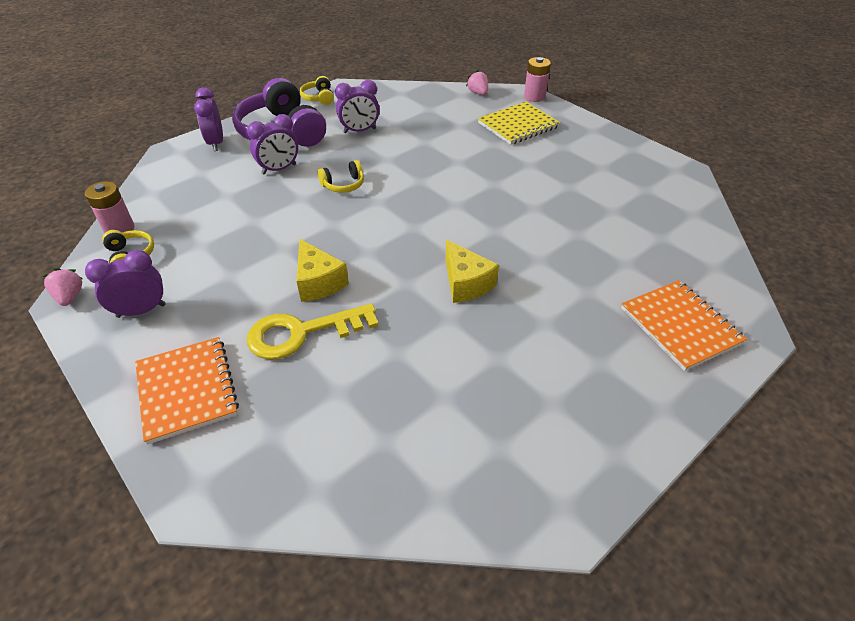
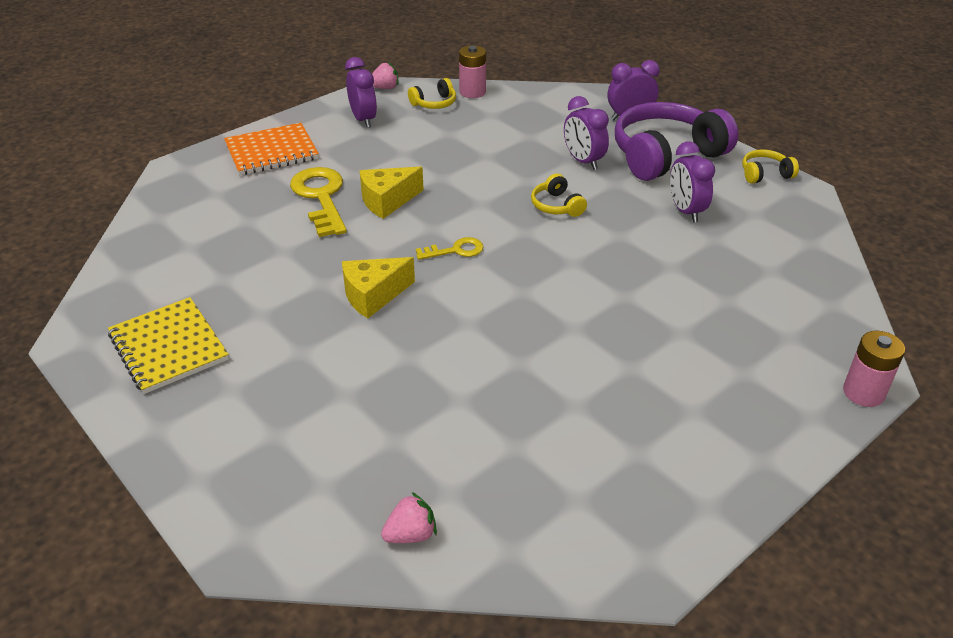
camera: 90 degrees right, 5 degrees down
(402, 238) = (455, 250): none -> yellow key
(478, 93) = (847, 323): pink strawberry -> pink strawberry (411, 534)
(518, 125) = (749, 363): yellow notebook -> yellow notebook (169, 347)
(680, 326) = (270, 472): orange notebook -> none

